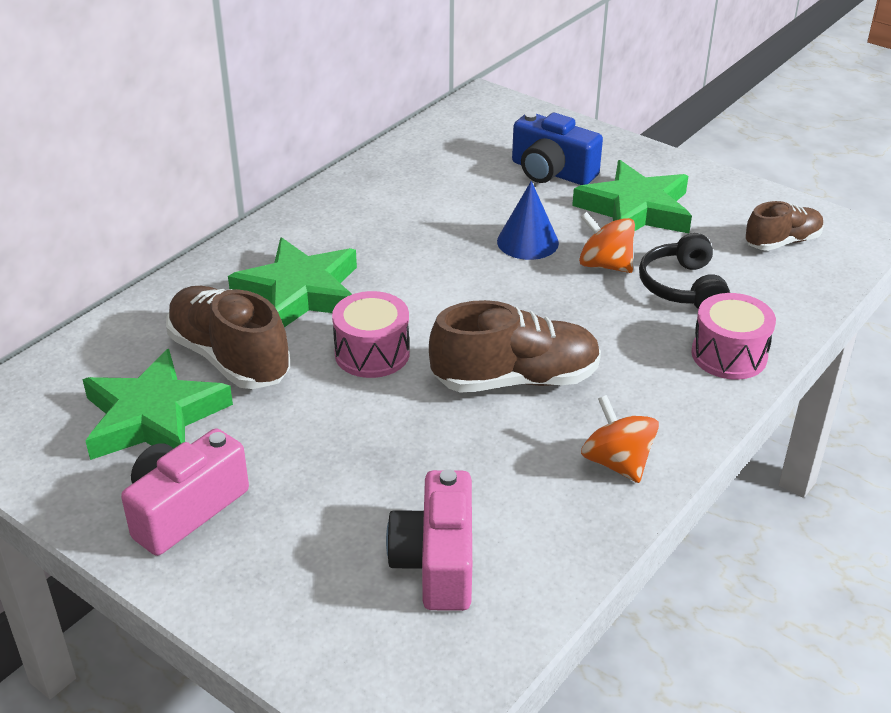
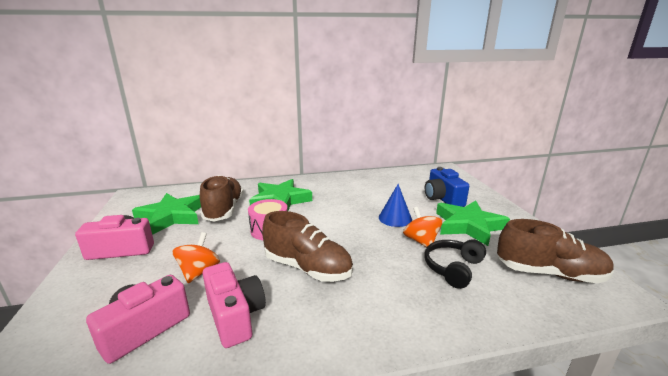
camera: 40 degrees right, 15 degrees down
(519, 484) = (235, 316): none -> pink camera
(617, 462) = (294, 337): orange spinning top -> orange spinning top (199, 272)
(729, 355) = (439, 316): pink drum -> none
(782, 242) = (549, 273): brown shoe -> brown shoe, size x1.64

